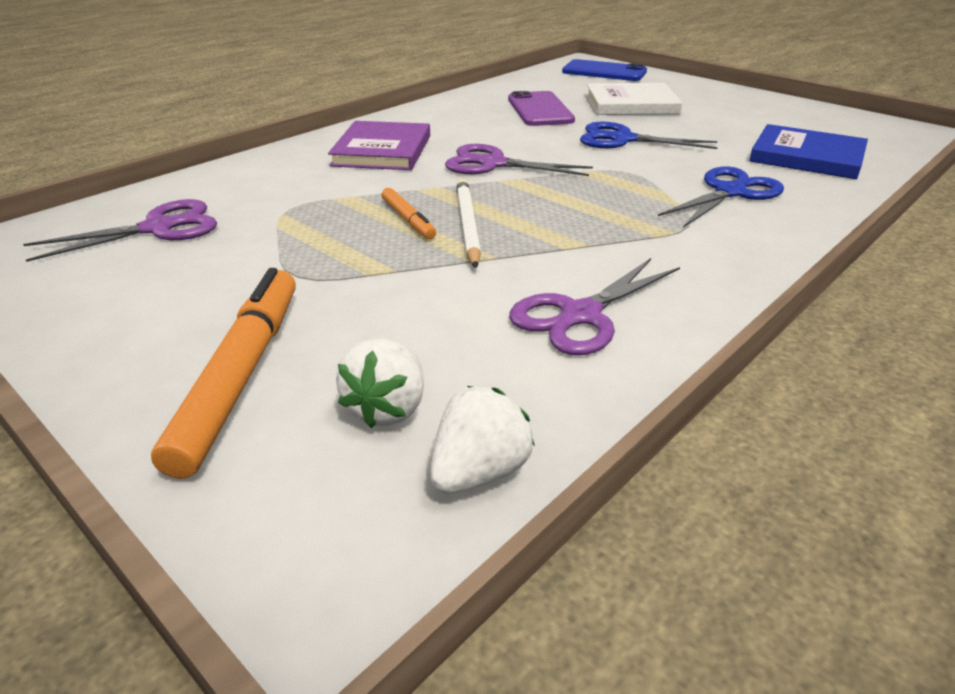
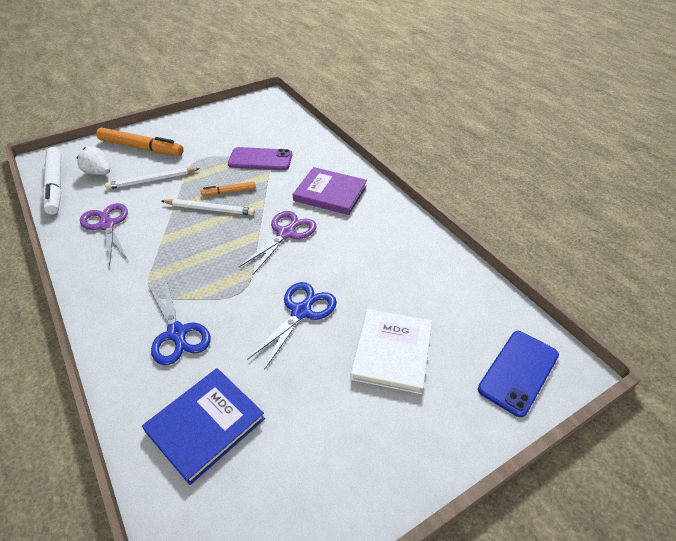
camera: 105 degrees right, 10 degrees up
(158, 228) = (264, 129): purple scissors -> none
(397, 310) = (152, 180): none -> white pencil
(479, 471) = (55, 185): white strawberry -> white marker
(539, 110) = (391, 282): purple phone -> purple phone (260, 159)

